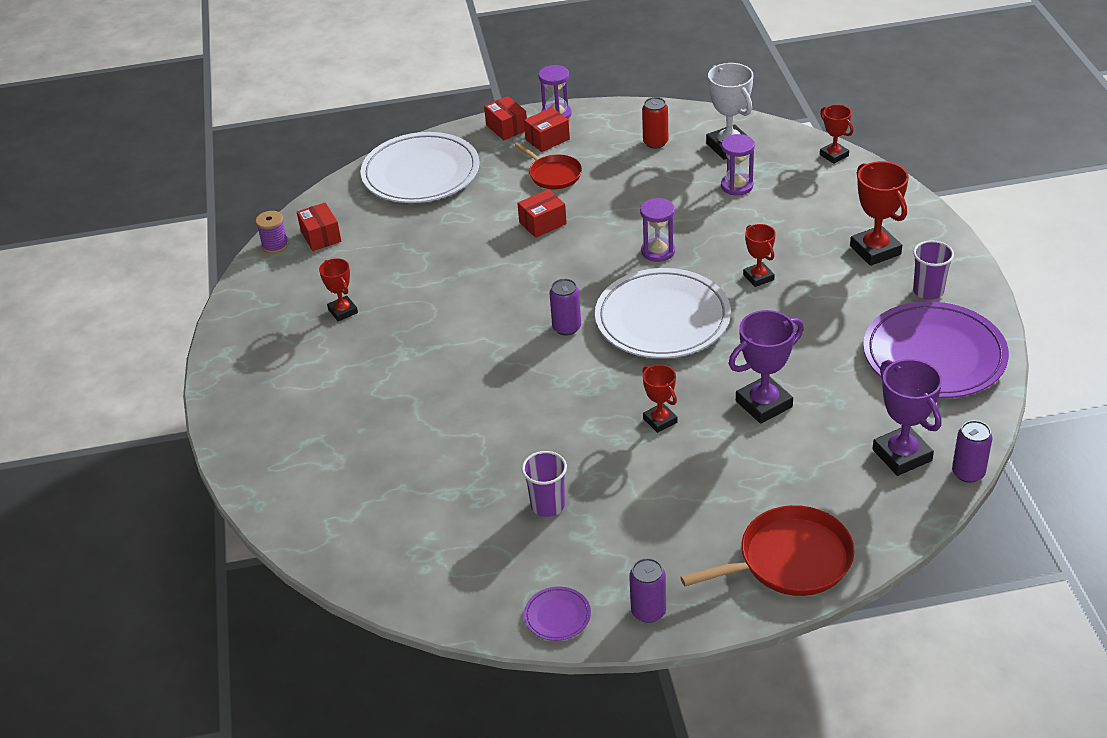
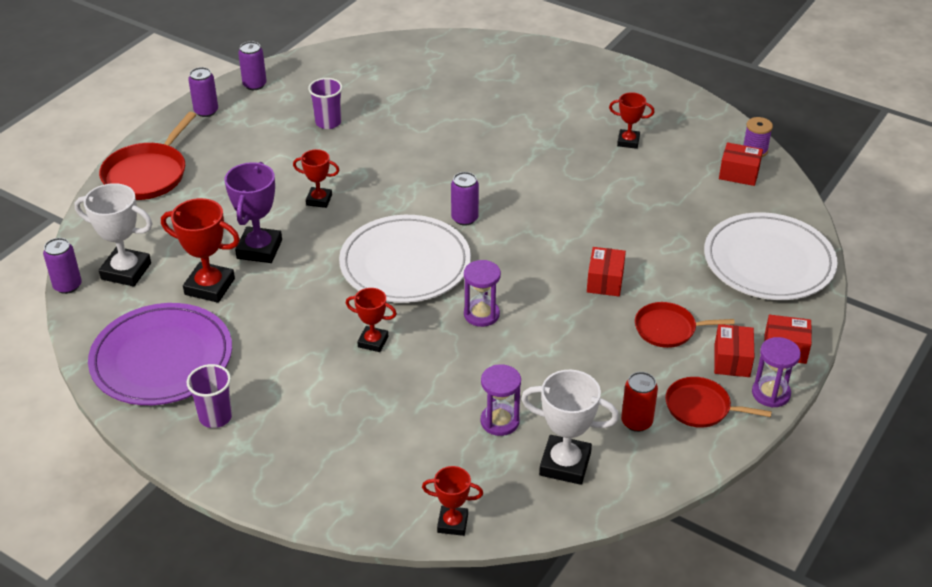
camera: 130 degrees right, 0 degrees up
(557, 616) = (254, 85): purple plate -> purple can
(607, 129) = (701, 407): none -> red pan
(875, 250) = (300, 431): red trophy -> red trophy (209, 287)
(902, 455) = (126, 271): purple trophy -> white trophy

